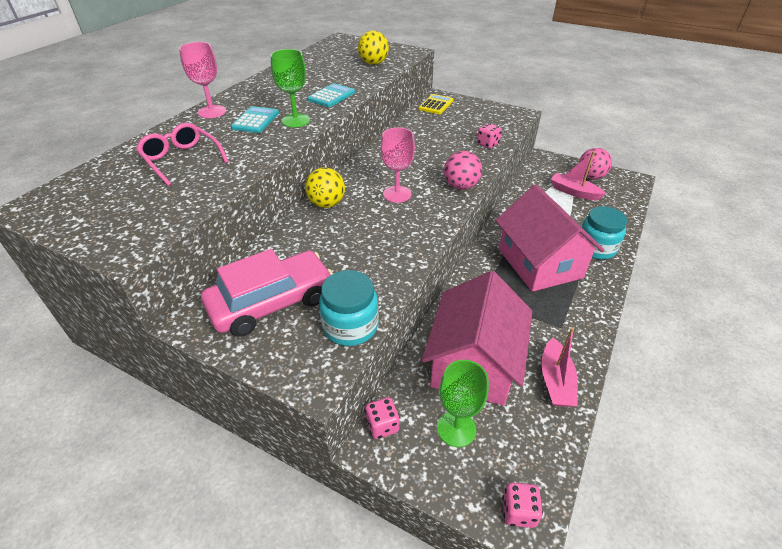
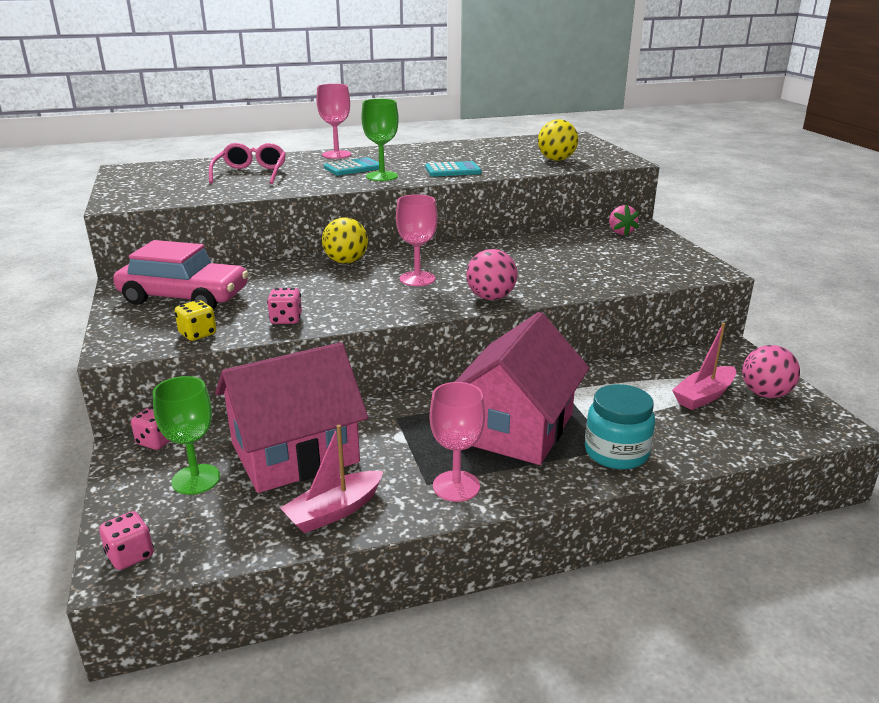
camera: 45 degrees right, 15 degrees down
(350, 326) = (198, 334): turquoise jar -> yellow dice
(436, 105) = (620, 232): yellow calculator -> pink strawberry
(488, 144) = (603, 280): pink dice -> pink dice (286, 319)
(574, 192) = (704, 396): pink boat -> pink boat turned 120 degrees counterclockwise
(575, 318) = (456, 486): none -> pink goblet

